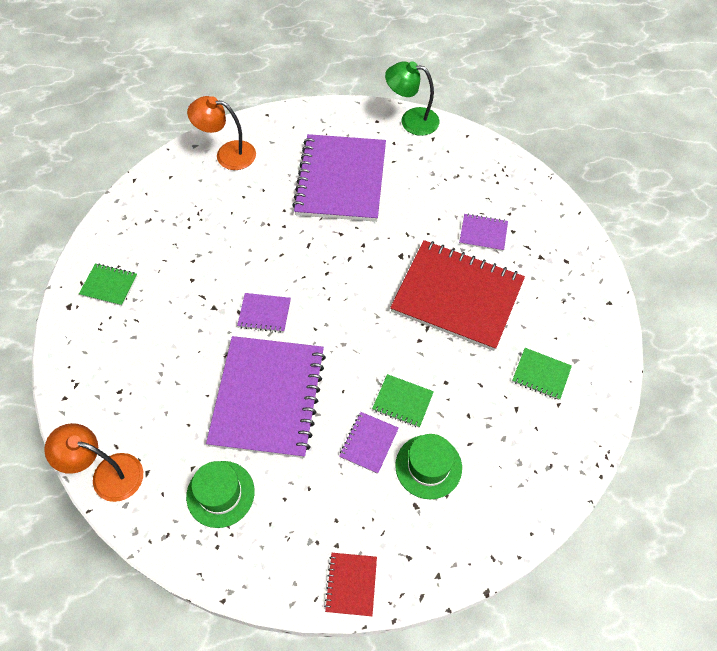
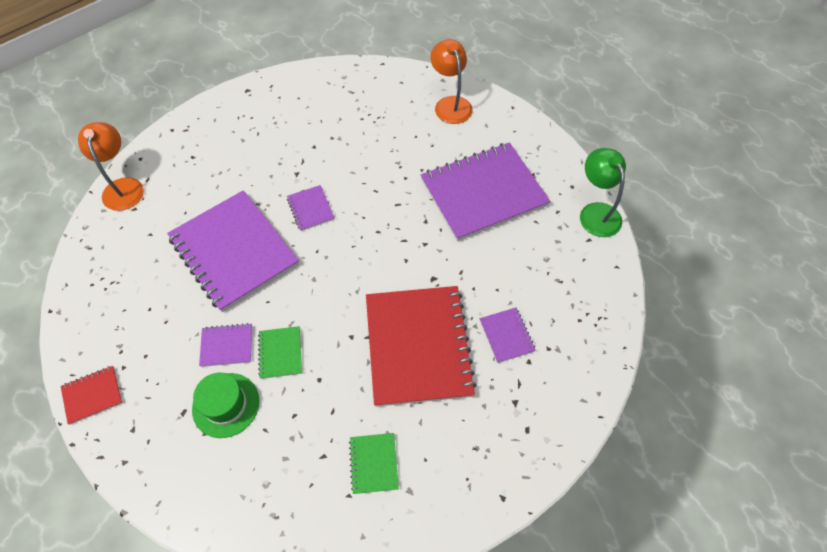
camera: 60 degrees right, 0 degrees up
(109, 285) = (278, 102): green notebook -> none
(220, 494) = (136, 263): green hat -> none
(268, 397) = (234, 251): purple notebook -> purple notebook turned 75 degrees clockwise

